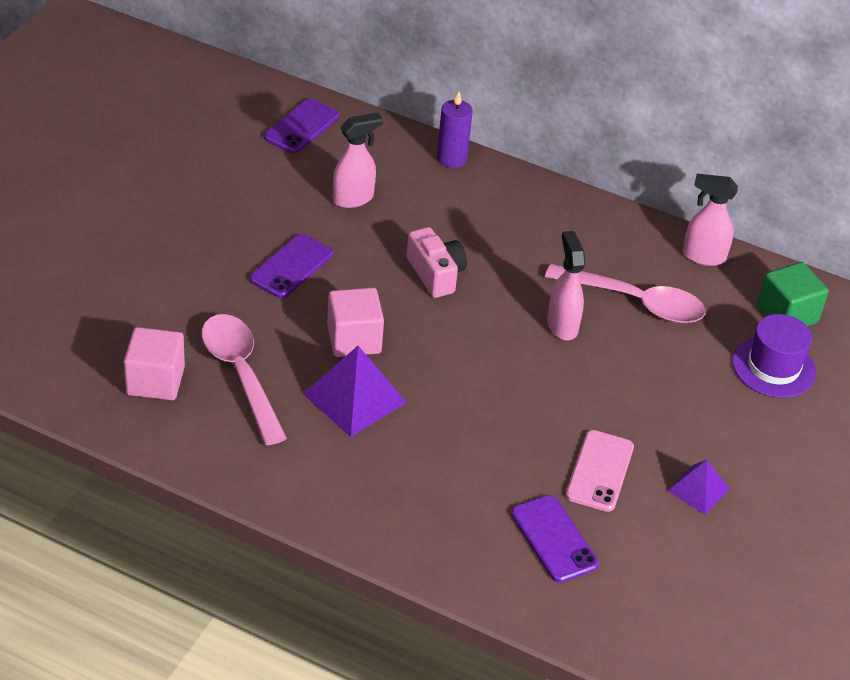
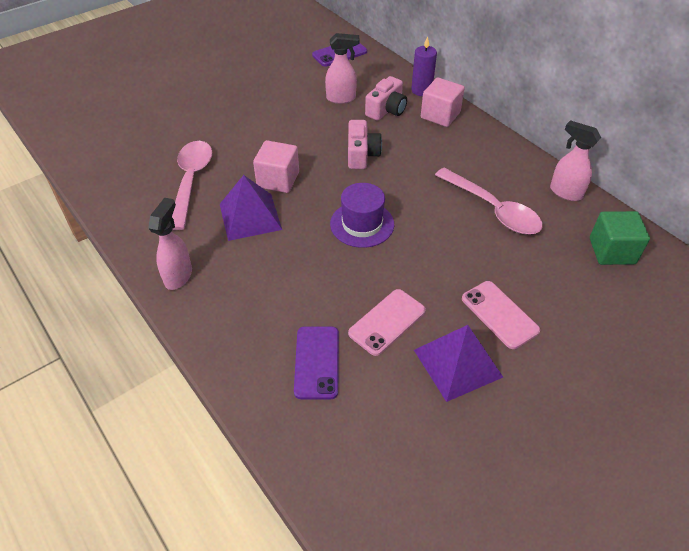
camera: 30 degrees right, 5 degrees up
(155, 381) = (138, 170): pink cube -> pink cube (440, 115)
(291, 267) = (273, 127): purple phone -> none
(425, 200) = (386, 110): none -> pink camera
(562, 325) = (427, 210): pink spray bottle -> pink spray bottle (178, 276)
(698, 489) = (458, 363): purple pyramid -> purple pyramid, size x1.68
(711, 424) = (499, 314): none -> pink phone
(773, 367) = (578, 287): purple hat -> purple hat (362, 224)

